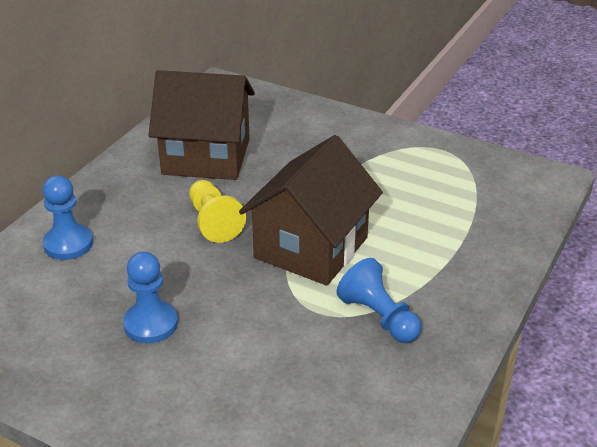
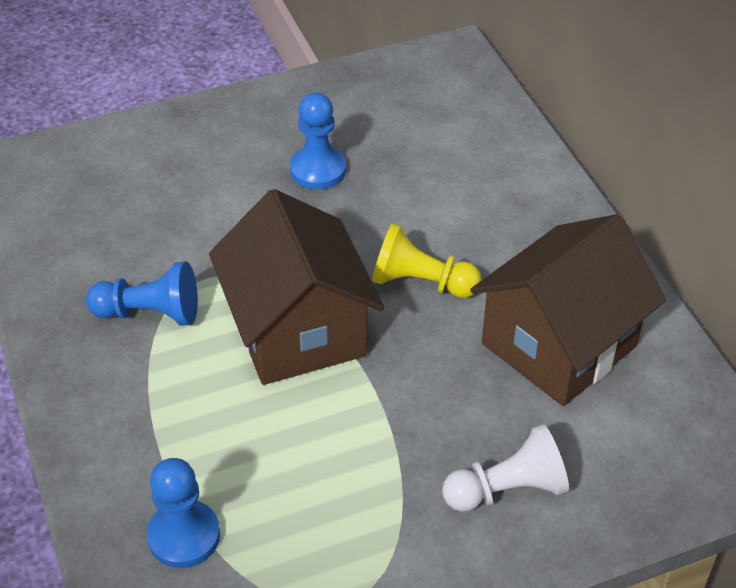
camera: 130 degrees right, 10 degrees up
(68, 244) = (491, 169): blue pawn -> blue pawn (184, 536)
(321, 134) = (507, 489): none -> white pawn

